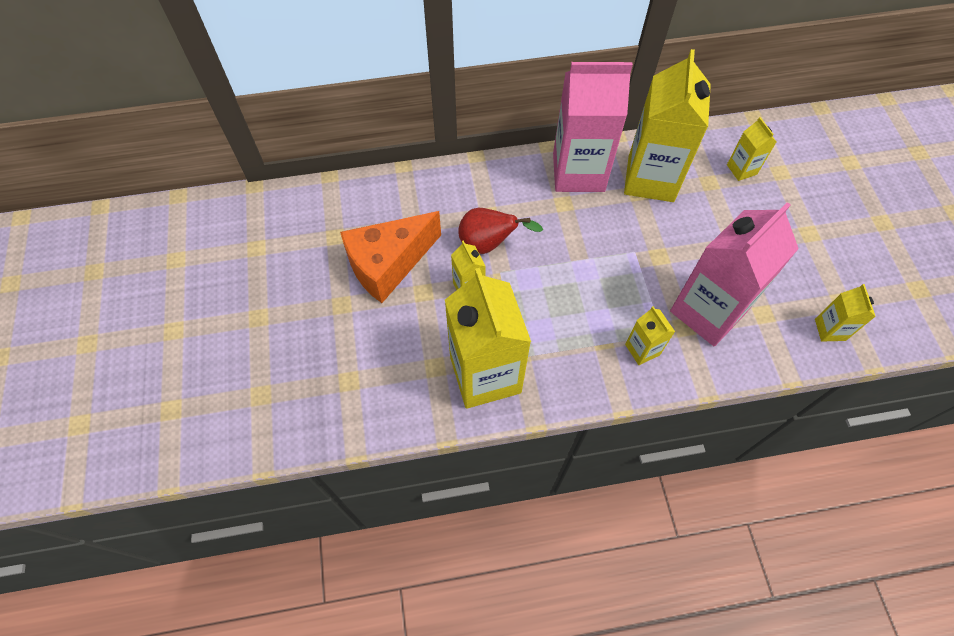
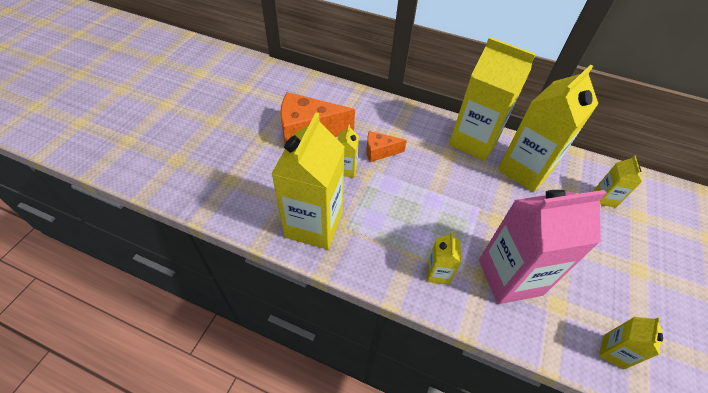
camera: 30 degrees right, 10 degrees down
(488, 244) = (379, 152): red pear -> orange cheese
(578, 172) = (473, 141): pink carton -> yellow carton

